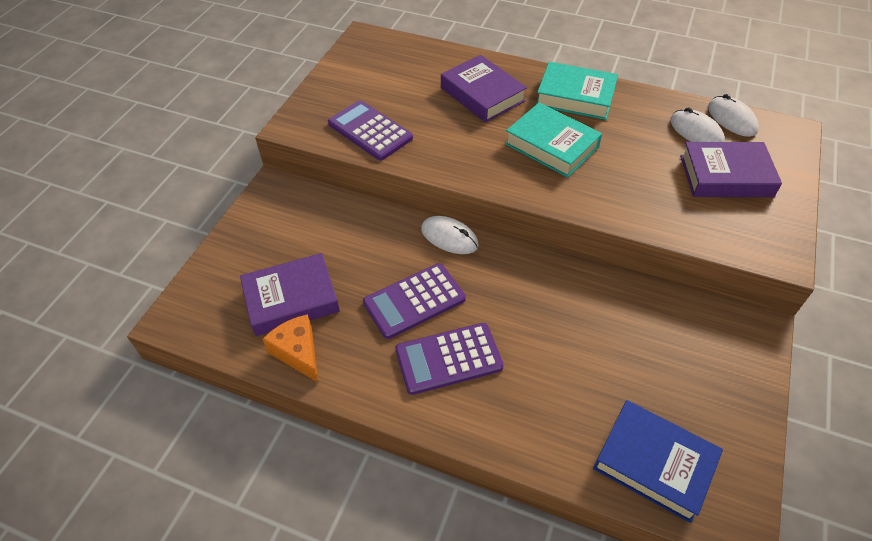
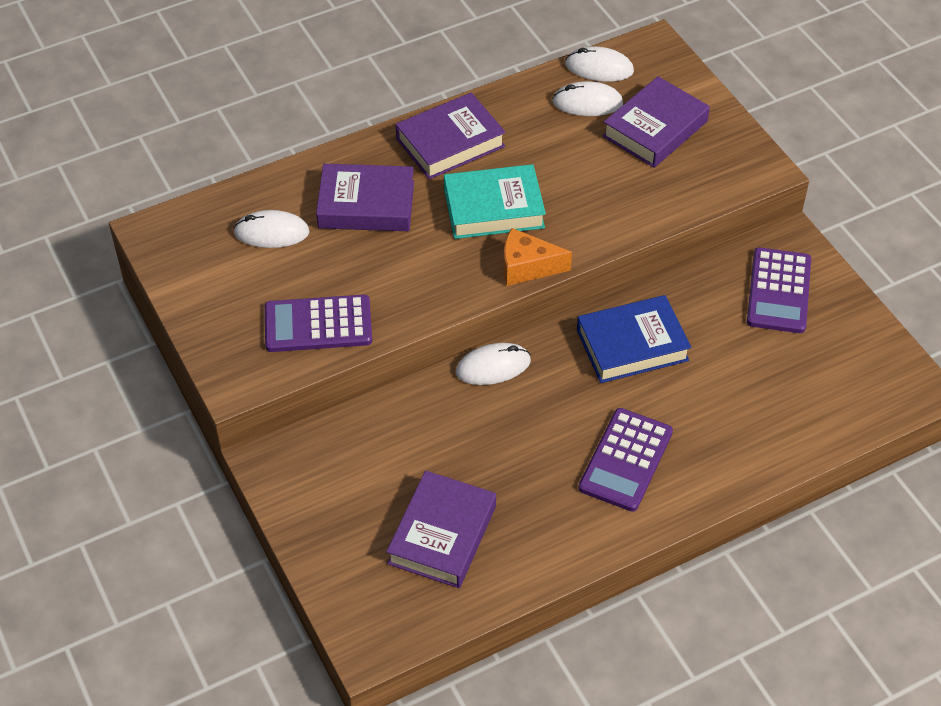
camera: 50 degrees left, 0 degrees up
(298, 352) = (511, 565): orange cheese -> orange cheese (527, 267)
(414, 301) = (540, 443): purple calculator -> purple calculator (778, 291)
(415, 74) = (271, 232): none -> white mouse
(575, 97) = (450, 142): turquoise book -> purple book
(654, 463) = (838, 400): blue book -> blue book (632, 345)

